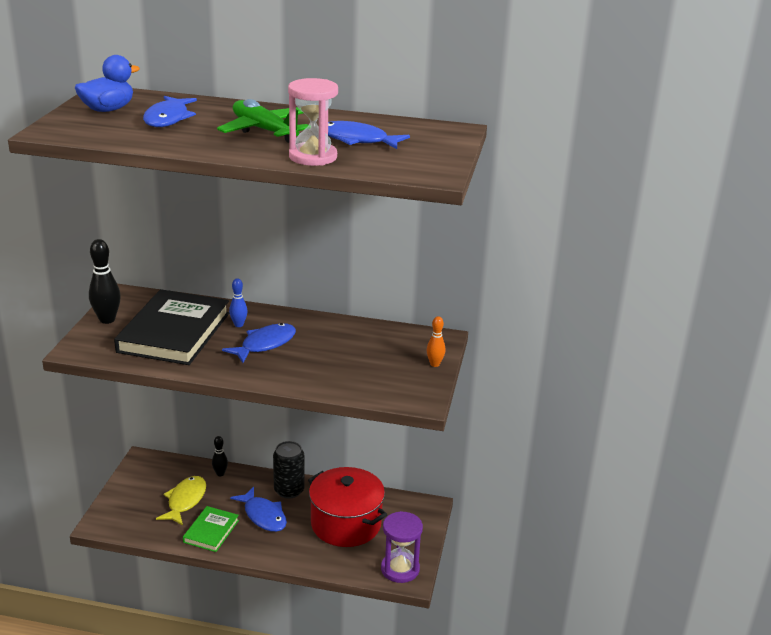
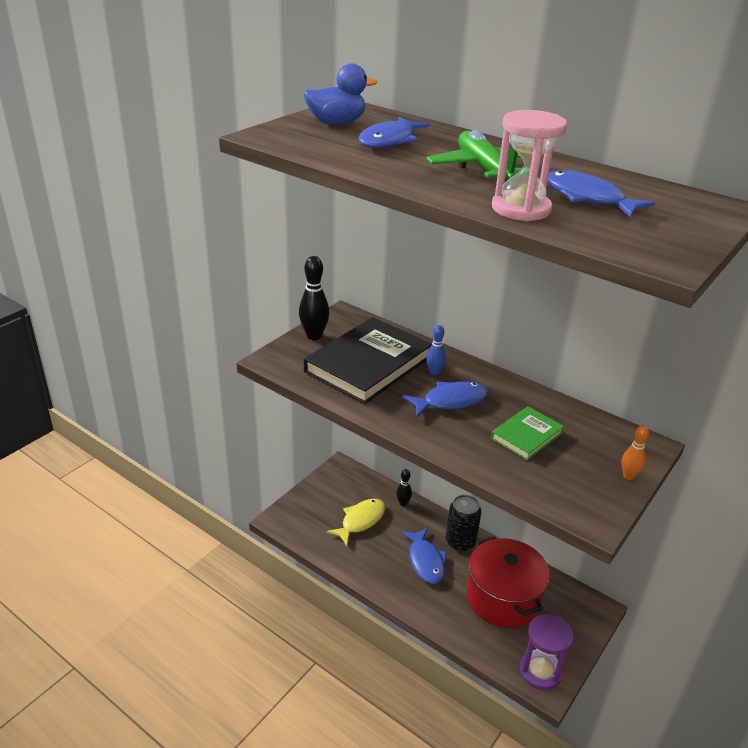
camera: 25 degrees right, 5 degrees up
(211, 531) = (370, 561): green book -> green book (526, 436)

